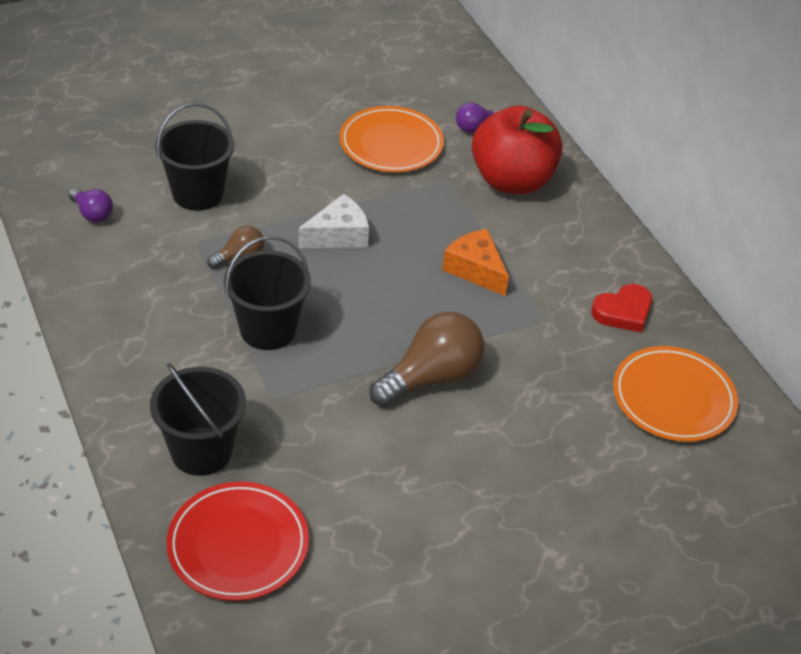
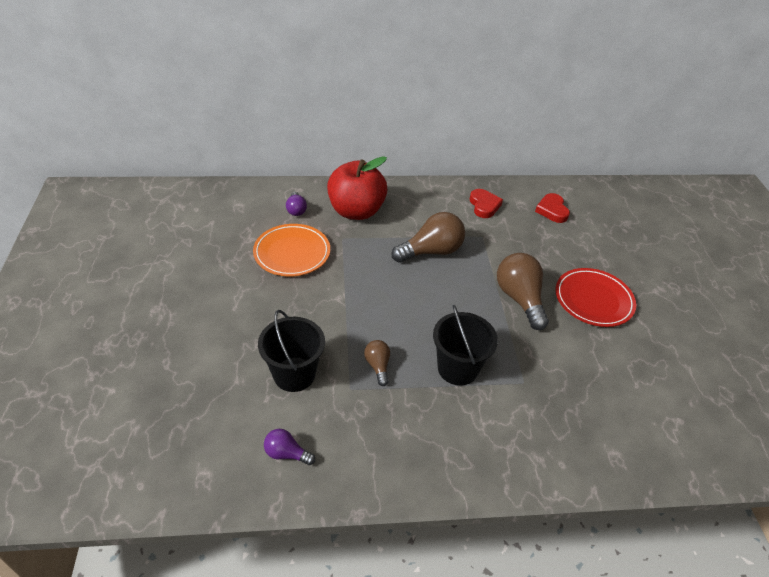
camera: 70 degrees left, 0 degrees up
(92, 214) = (286, 453): purple light bulb -> purple light bulb turned 135 degrees counterclockwise
(201, 451) = (567, 435): black bucket -> none
(238, 545) = (650, 434): red plate -> red plate (593, 300)
(338, 235) = (375, 306): white cheese -> none
(475, 270) = (431, 251): orange cheese -> brown light bulb
(673, 398) = (552, 210): orange plate -> red heart

